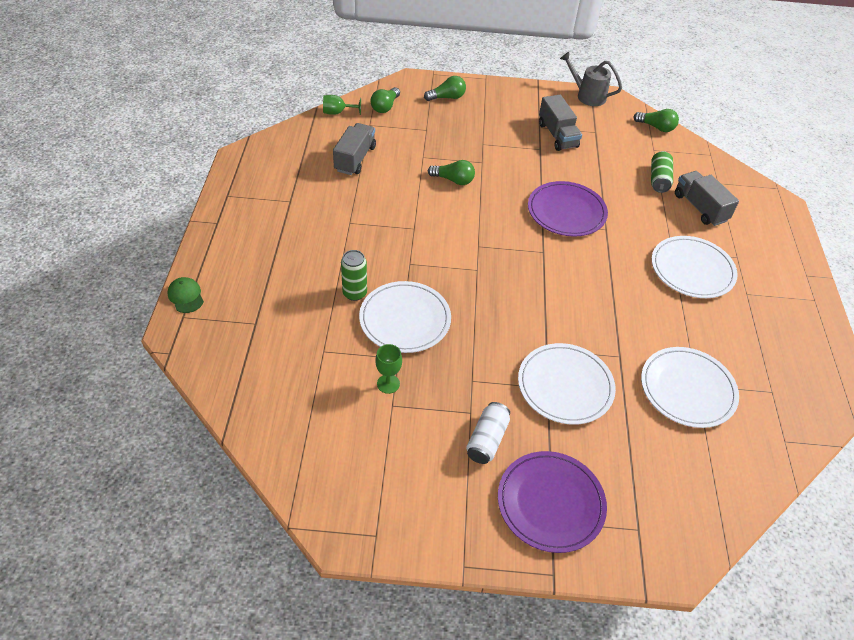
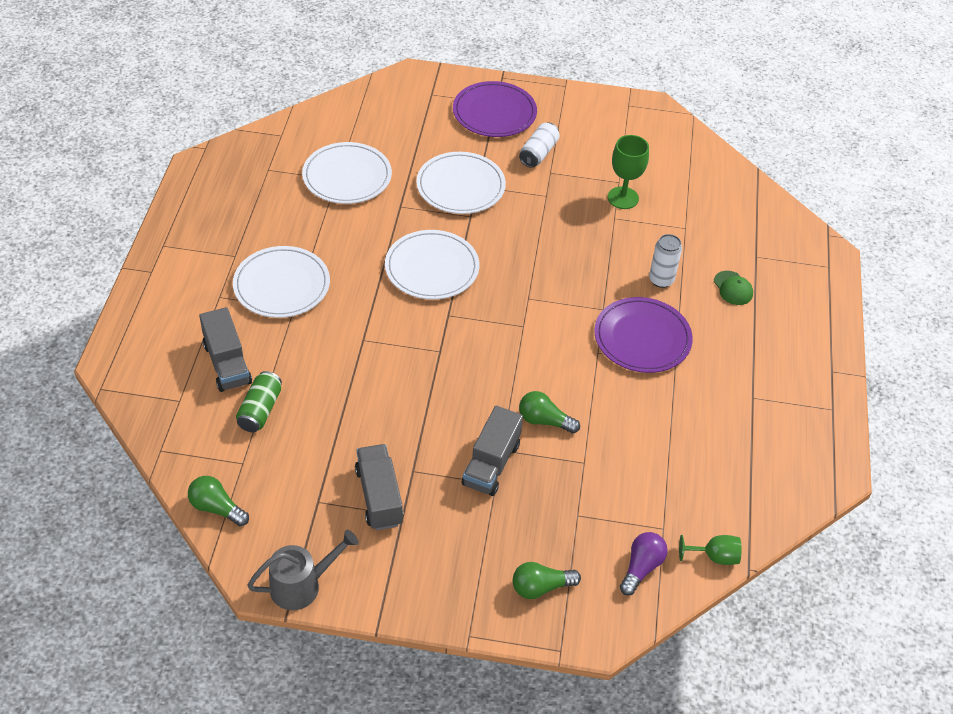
camera: 175 degrees left, 0 degrees up
(186, 296) = (833, 286): green cap -> green cap (733, 288)
(354, 293) = (661, 280): green can -> white can
(355, 159) = (678, 462): grey truck -> grey truck (491, 464)
(385, 107) = (641, 567): green light bulb -> purple light bulb
(388, 384) = (623, 198): green goblet -> green goblet, size x1.50
(405, 319) = (608, 251): white plate -> white plate (432, 268)
(566, 211) = (405, 366): purple plate -> purple plate (642, 338)
(587, 96) = (302, 585): grey watering can -> grey watering can turned 60 degrees counterclockwise

